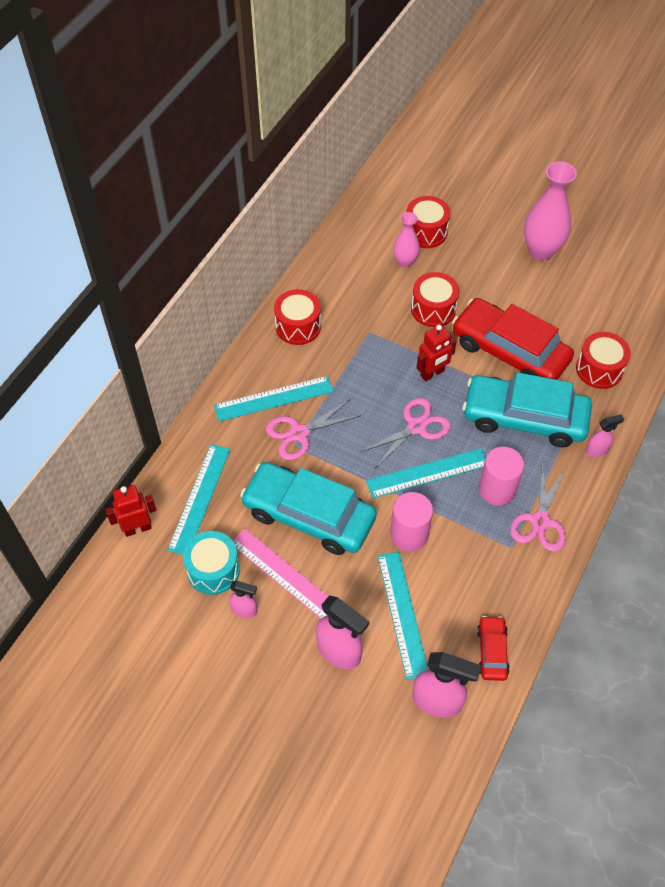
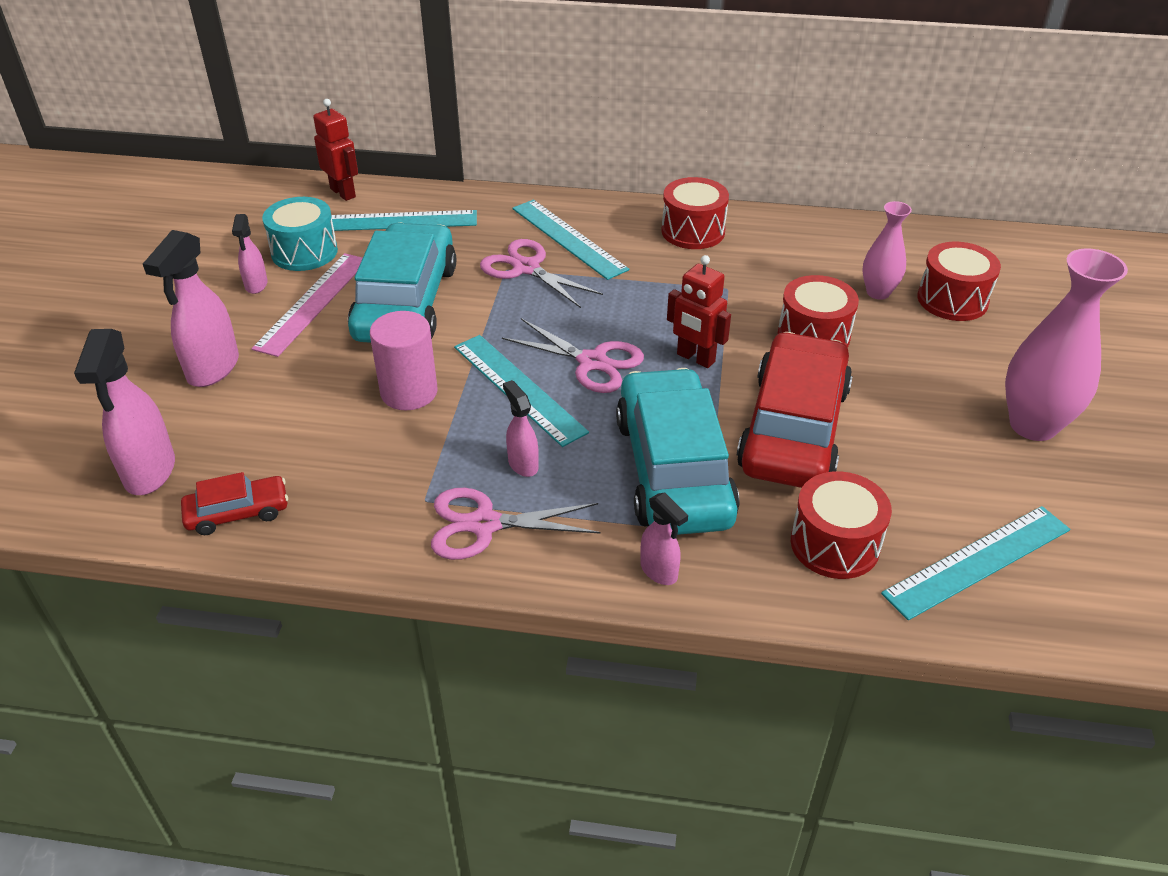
camera: 70 degrees right, 15 degrees down
(402, 613) = (281, 412): turquoise ruler -> turquoise ruler (978, 561)
(497, 489) = (523, 464): pink cylinder -> pink spray bottle

